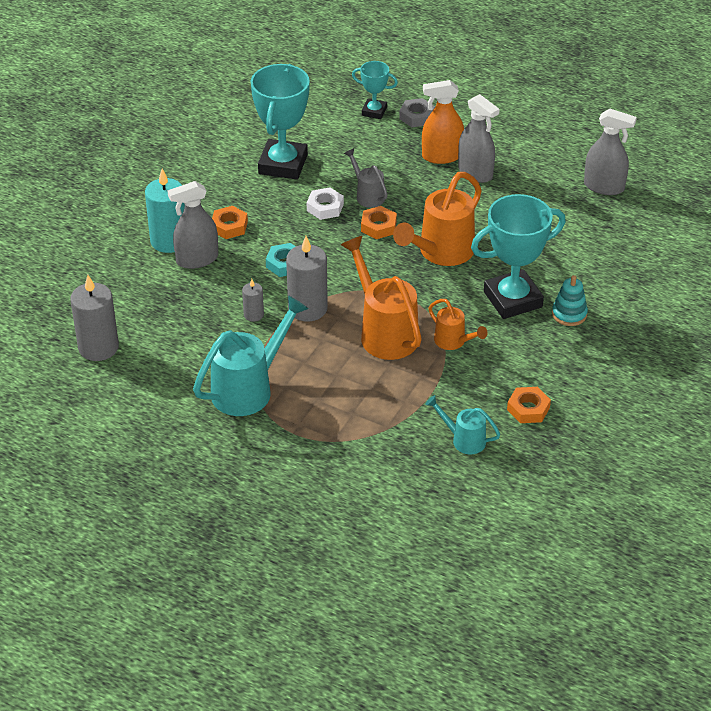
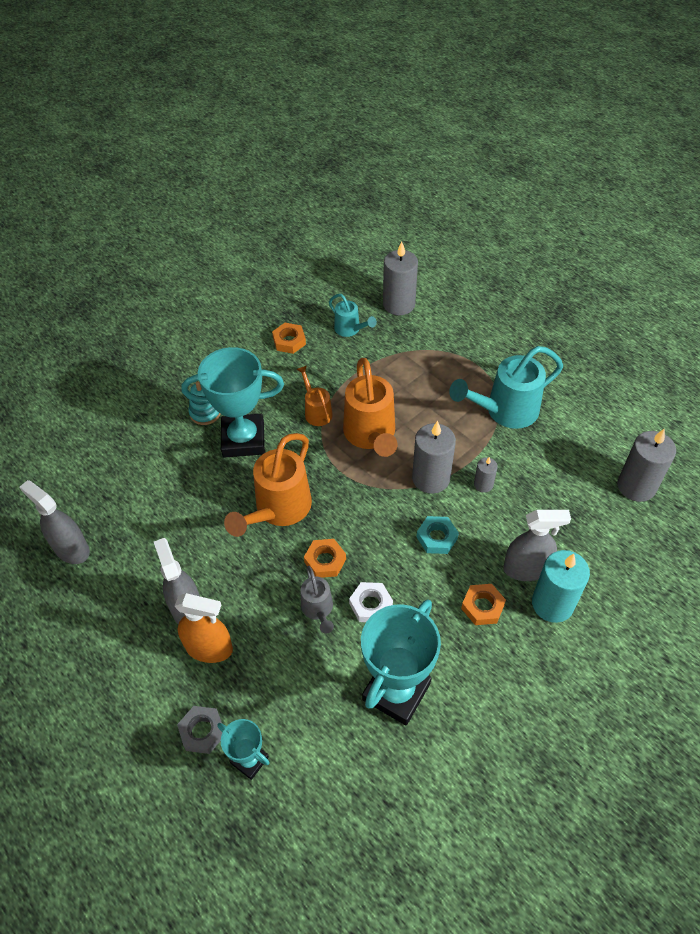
camera: 160 degrees left, 10 degrees up
(419, 488) = (399, 304): none -> grey candle
(441, 252) = (279, 509): orange watering can -> orange watering can turned 150 degrees clockwise

